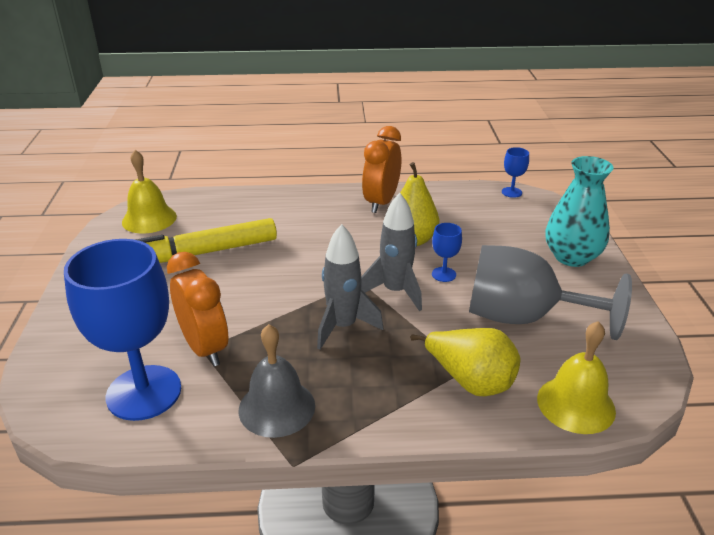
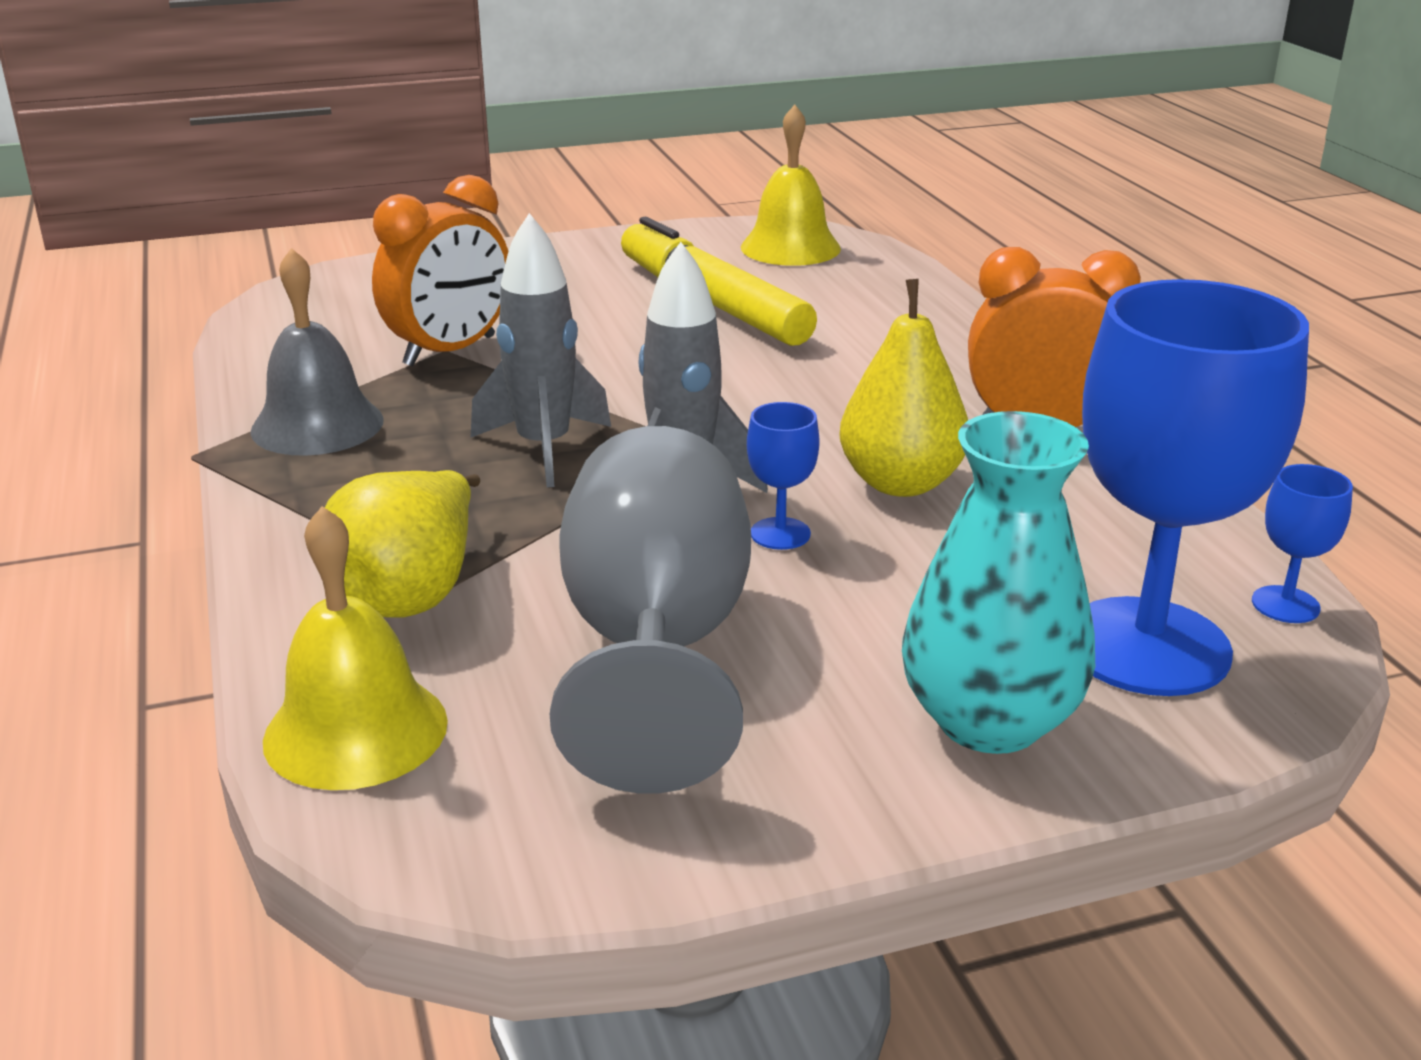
camera: 75 degrees right, 5 degrees down
(144, 392) = (340, 332): blue goblet -> blue goblet (1146, 646)

